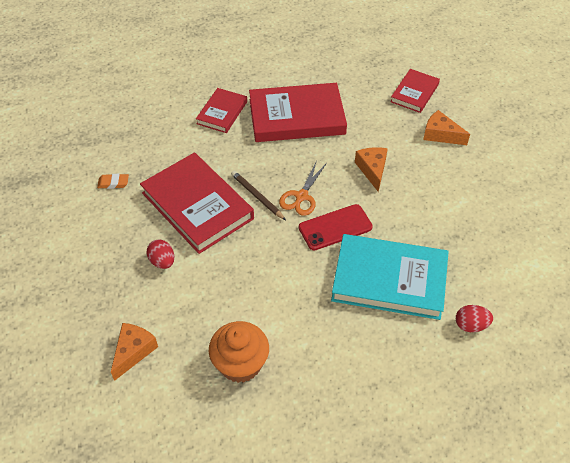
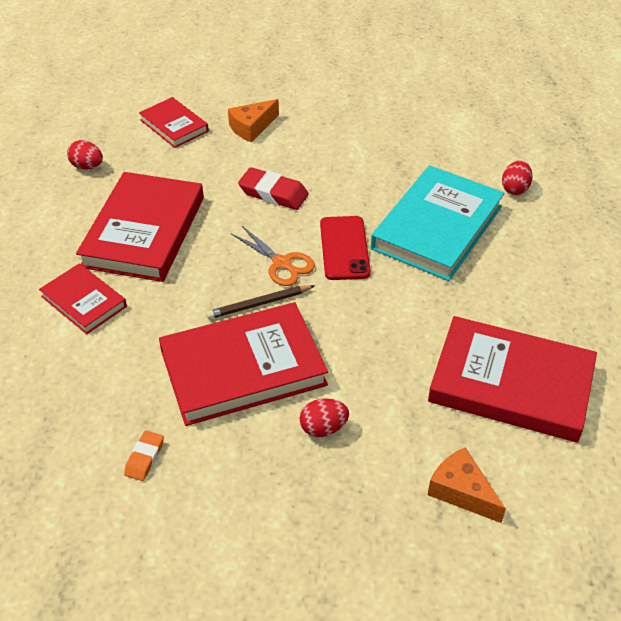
camera: 70 degrees left, 5 degrees down
(240, 364) = (511, 384): orange cupcake -> red book
(344, 67) = (87, 166): none -> red egg
(372, 170) = (273, 193): orange cheese -> red eraser

